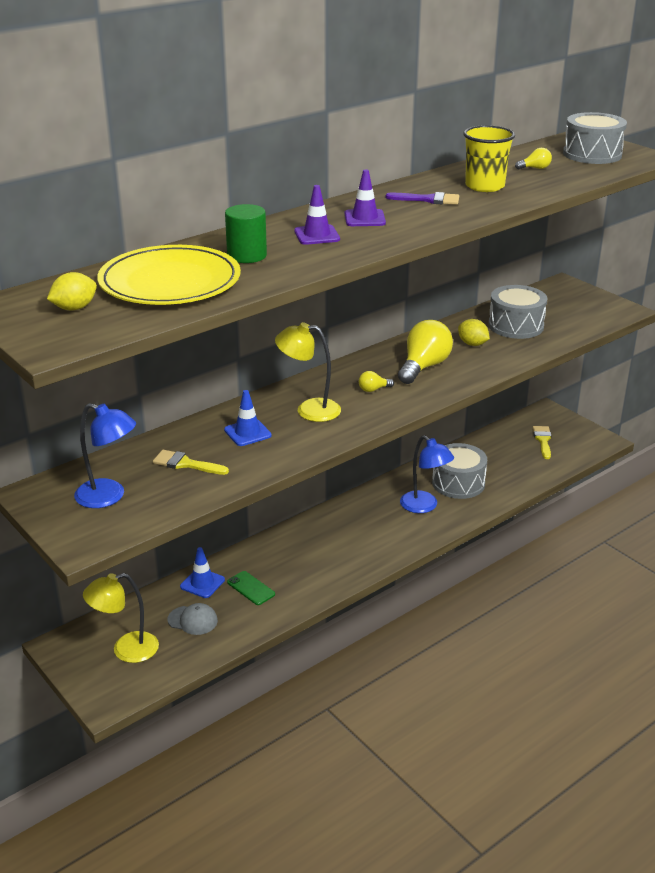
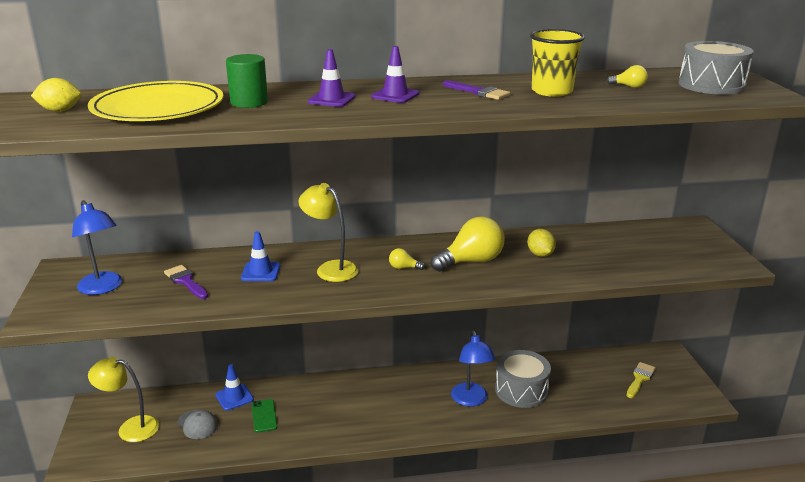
camera: 30 degrees right, 5 degrees down
(186, 464) = (186, 281): yellow brush -> purple brush
(516, 326) = (601, 249): grey drum -> none

